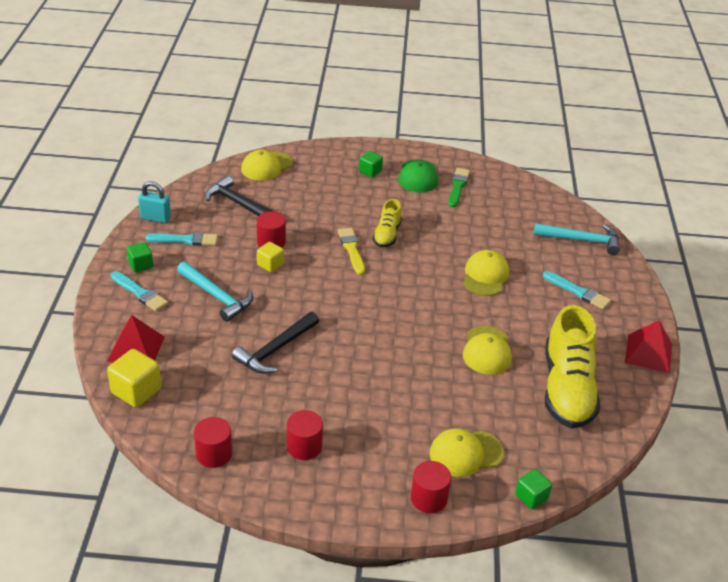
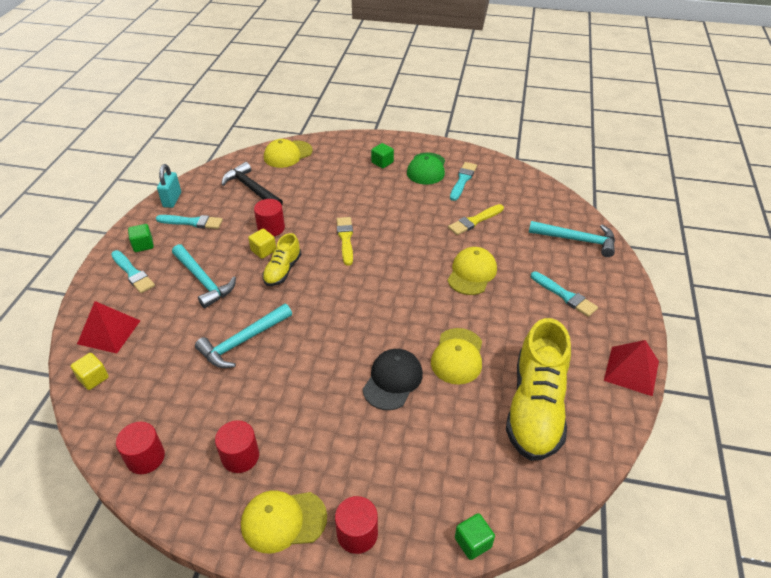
camera: 10 degrees right, 5 degrees up
(136, 391) = (93, 378): yellow cube -> yellow cube, size x0.62
(155, 218) = (172, 200): turquoise padlock -> turquoise padlock turned 75 degrees clockwise
(275, 350) = (243, 341): black hammer -> turquoise hammer
(387, 235) = (383, 225): yellow shoe -> yellow shoe (282, 270)
(430, 375) = (393, 380): none -> black cap
(458, 186) = (462, 180): green brush -> turquoise brush
(465, 453) = (410, 479): yellow cap -> yellow cap (283, 521)
(478, 226) = (474, 221): none -> yellow brush

